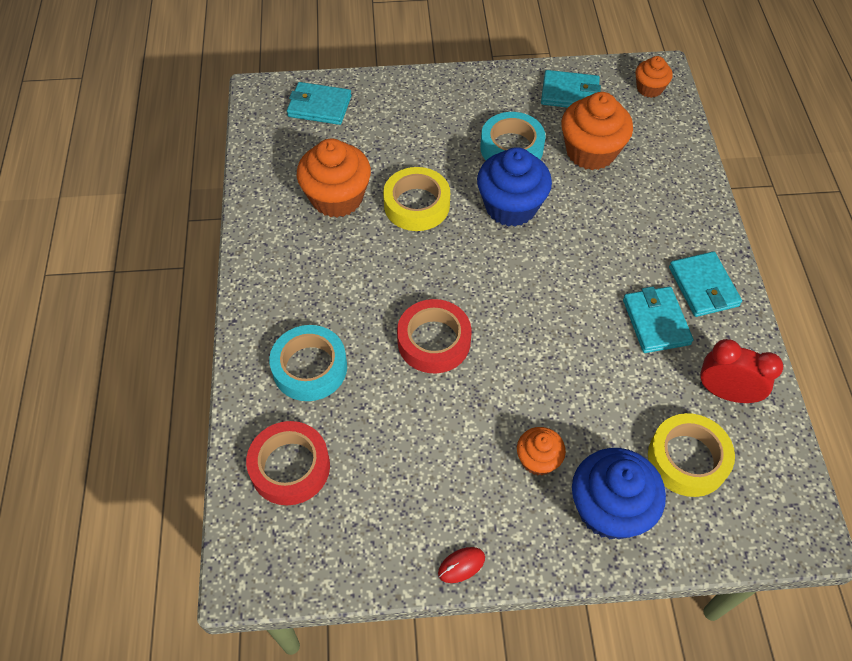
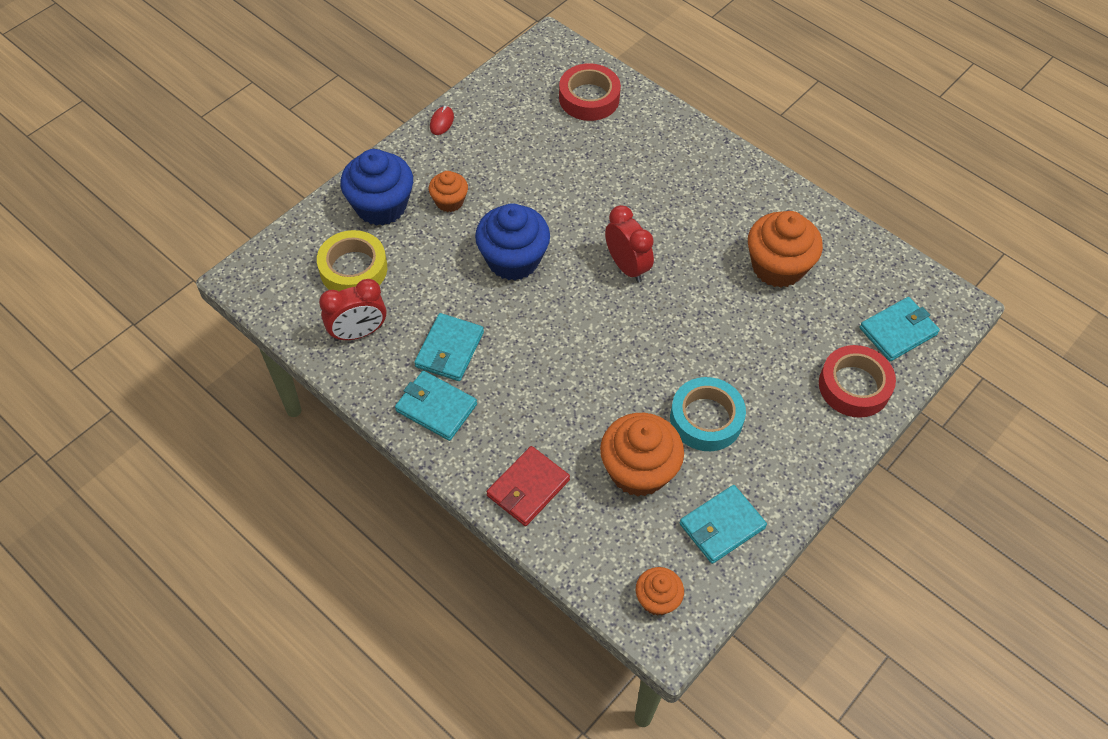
camera: 135 degrees right, 0 degrees up
(310, 368) = (645, 150): turquoise tape -> none
(416, 205) = (716, 307): yellow tape -> none
(434, 341) = (589, 221): red tape -> red tape (854, 386)
(447, 281) = (626, 266): none -> red clock
(511, 206) = (647, 362): blue cupcake -> blue cupcake (513, 260)
(656, 322) = (449, 349): turquoise wallet -> turquoise wallet turned 75 degrees clockwise
(678, 191) = (528, 488): none -> red wallet

